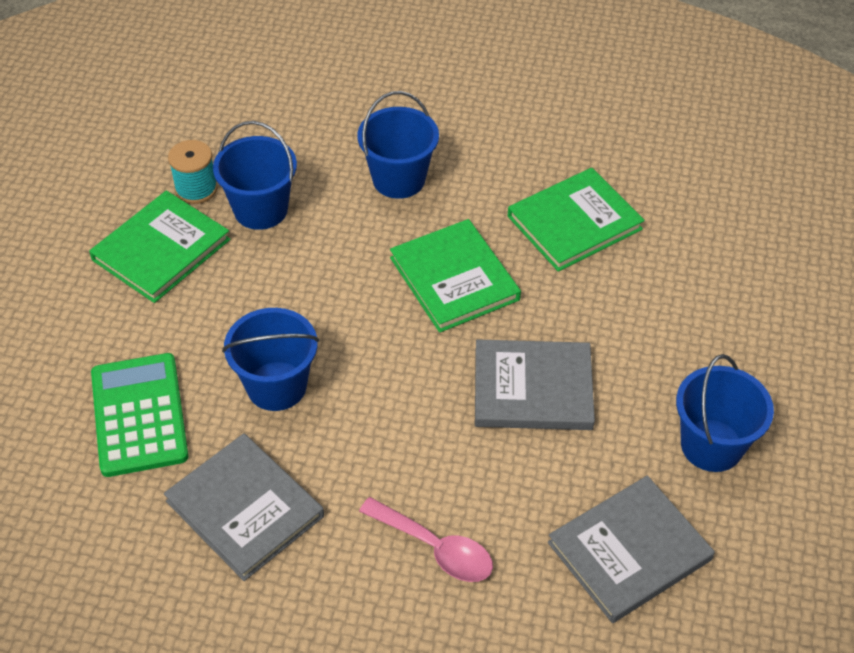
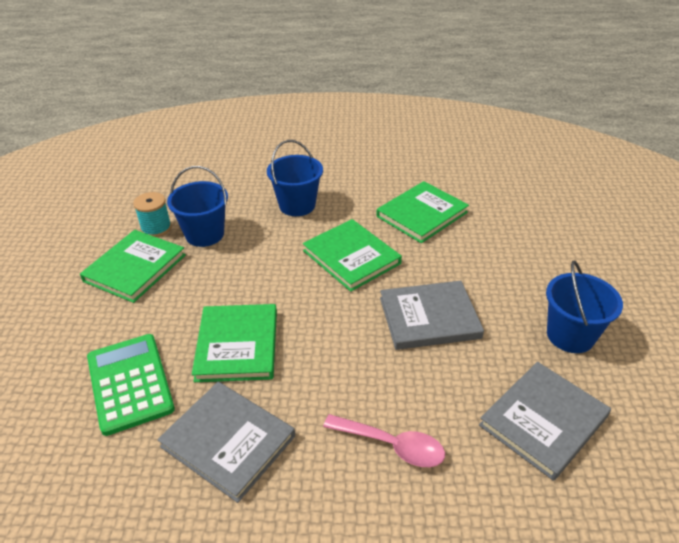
camera: 10 degrees left, 10 degrees down
(276, 386) = (237, 345): blue bucket -> green book

